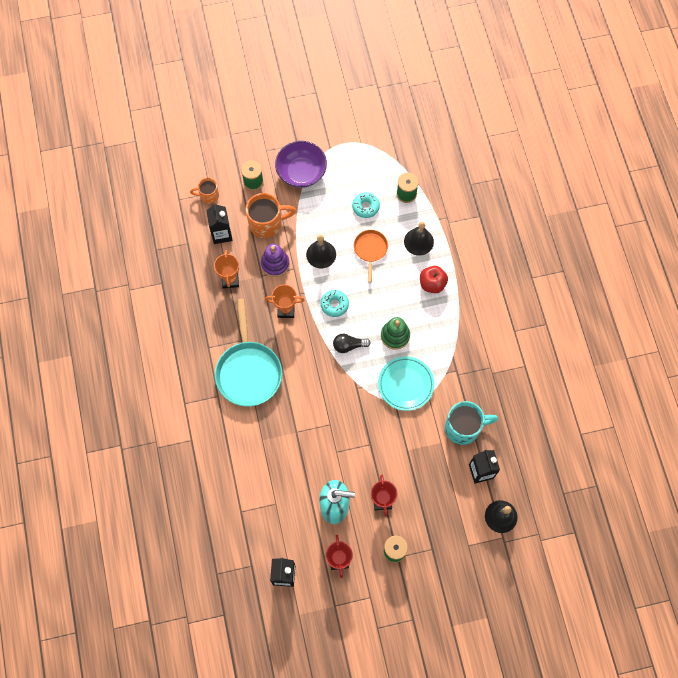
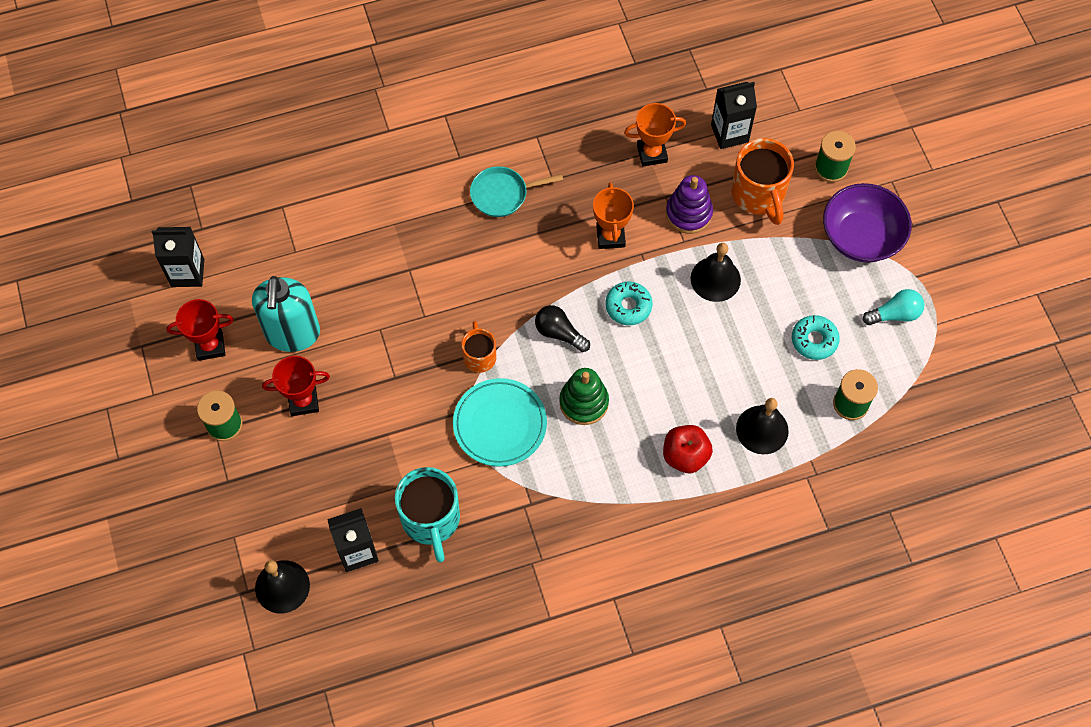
camera: 85 degrees right, 5 degrees down
(208, 195) = (794, 108): orange mug -> orange mug (479, 356)
(248, 371) = (503, 194): turquoise pan -> turquoise pan, size x0.54
(349, 345) = (559, 333): black light bulb -> black light bulb turned 45 degrees counterclockwise
(353, 163) = (894, 314): none -> turquoise light bulb
(370, 250) = (734, 353): orange pan -> none

